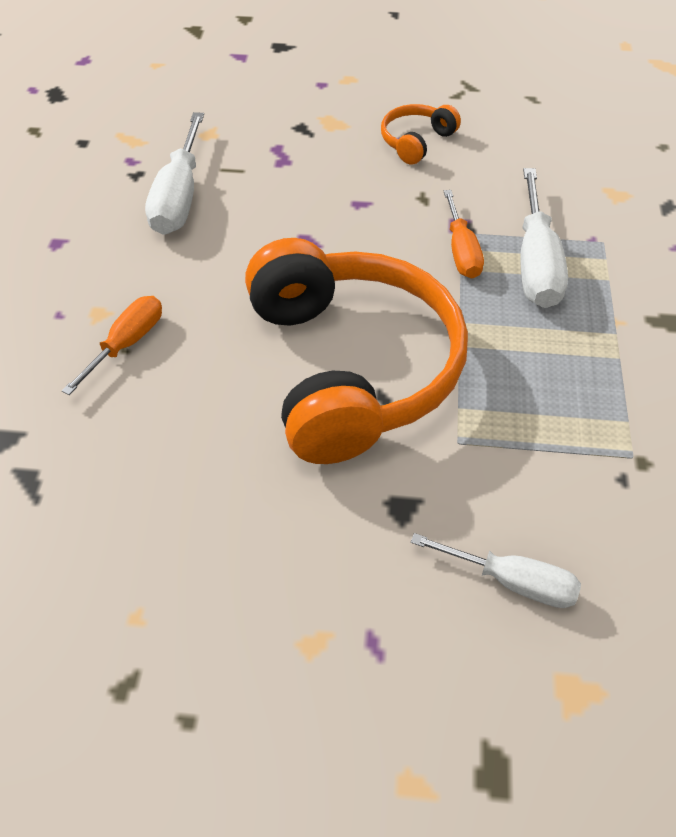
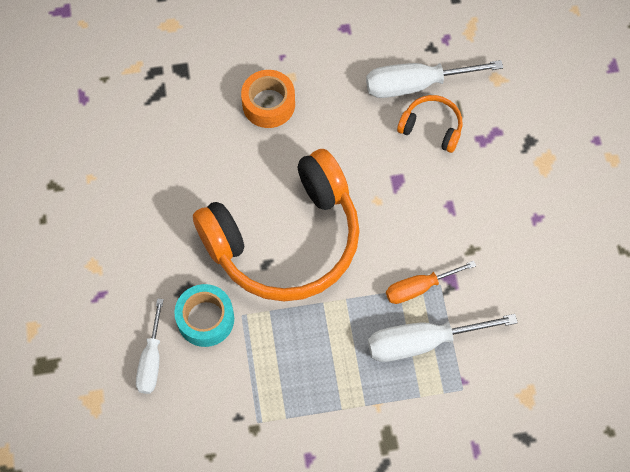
camera: 75 degrees right, 15 degrees up
(127, 344) = (268, 104): orange screwdriver -> orange tape
(416, 141) = (542, 230): orange headphones -> orange headphones (431, 127)
(454, 490) = (205, 319): none -> turquoise tape

